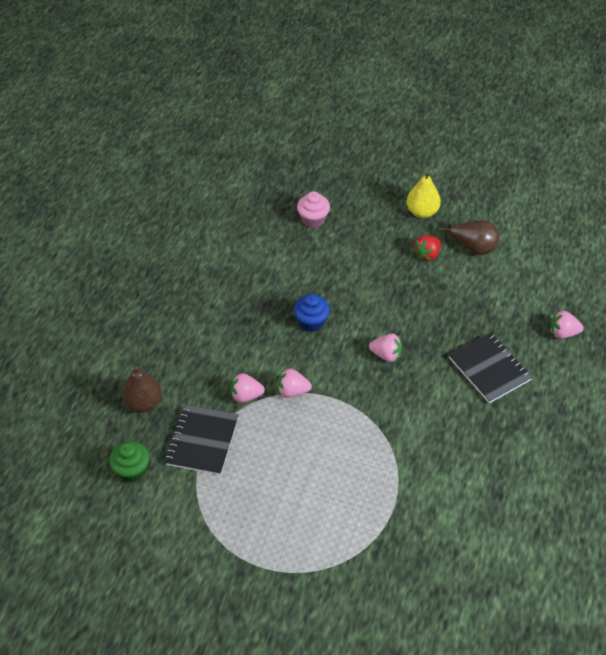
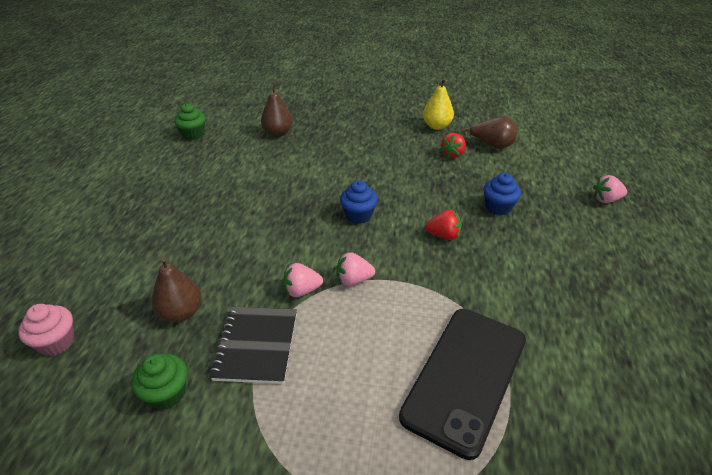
camera: 10 degrees left, 10 degrees down
(159, 196) = (193, 134): none -> green cupcake
(248, 203) = (278, 133): none -> brown pear
(313, 219) = (340, 139): pink cupcake -> pink cupcake (56, 342)
(363, 489) = (465, 377): none -> black phone
(386, 355) = (443, 235): pink strawberry -> red strawberry
(450, 329) = (498, 207): none -> blue cupcake
(489, 369) = (552, 236): black notebook -> none

